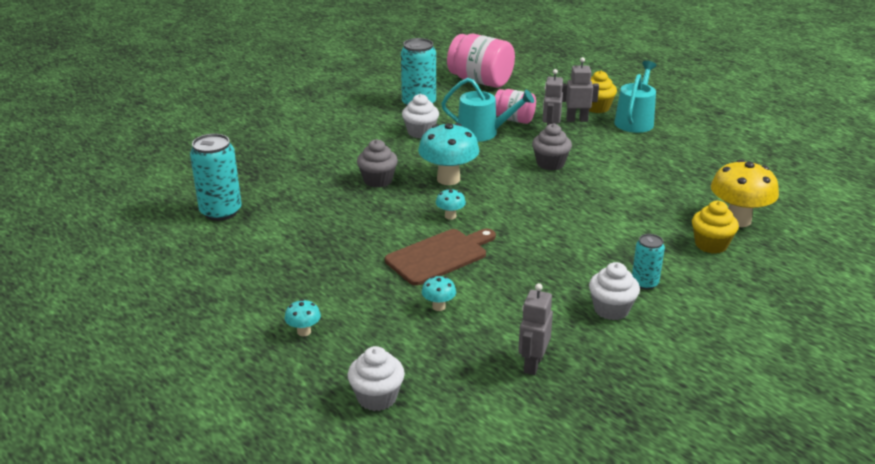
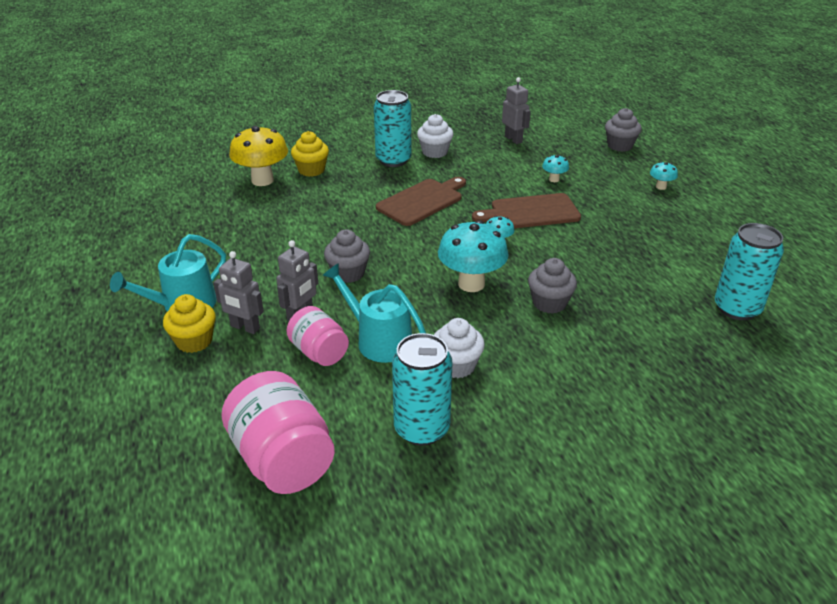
camera: 155 degrees left, 5 degrees up
(377, 397) = (620, 146): white cupcake -> grey cupcake
(532, 364) = (513, 139): grey robot -> grey robot turned 75 degrees counterclockwise
(558, 239) = (422, 201): none -> brown cutting board
(644, 283) = (393, 160): turquoise can -> turquoise can, size x1.71

